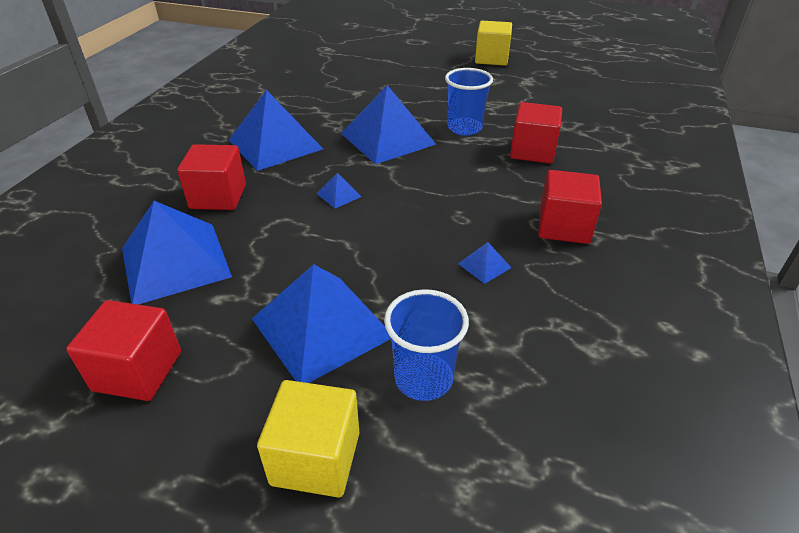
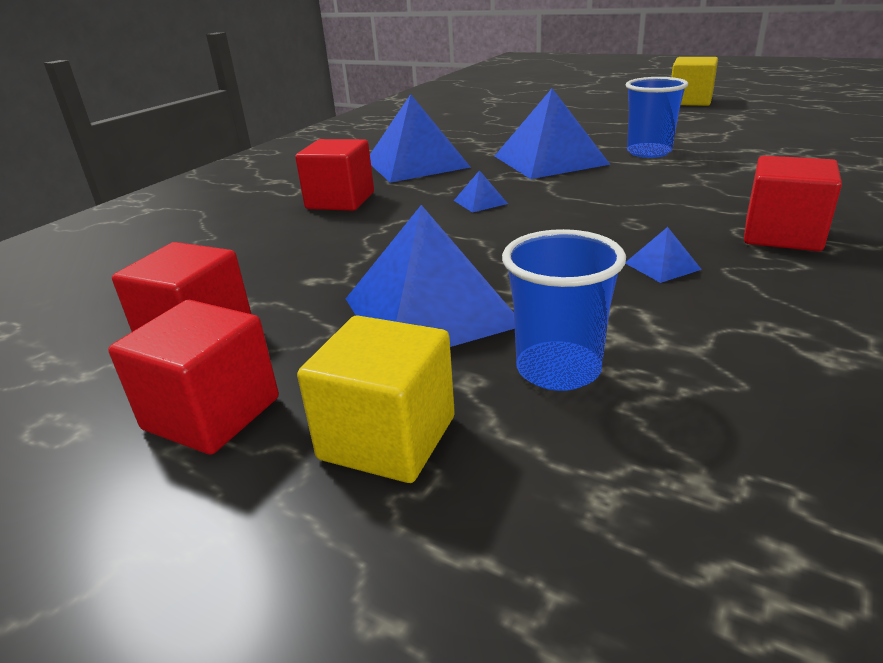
camera: 15 degrees right, 10 degrees down
(175, 262) = (274, 248): blue pyramid -> none
(532, 151) = (739, 170): red cube -> red cube (212, 413)

